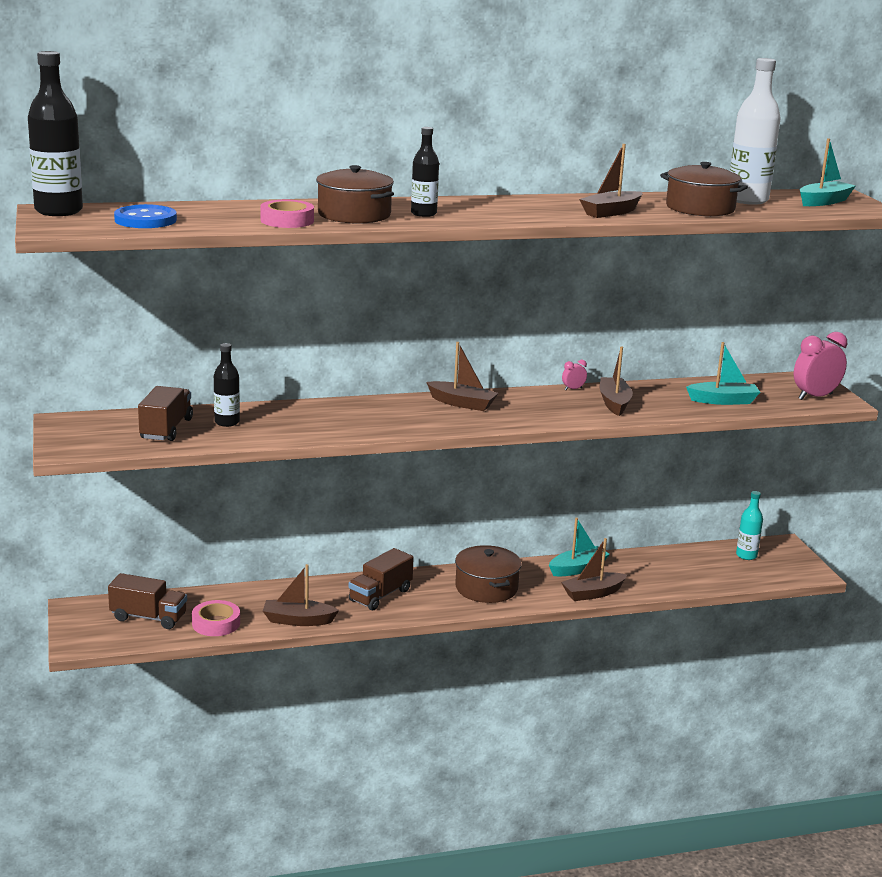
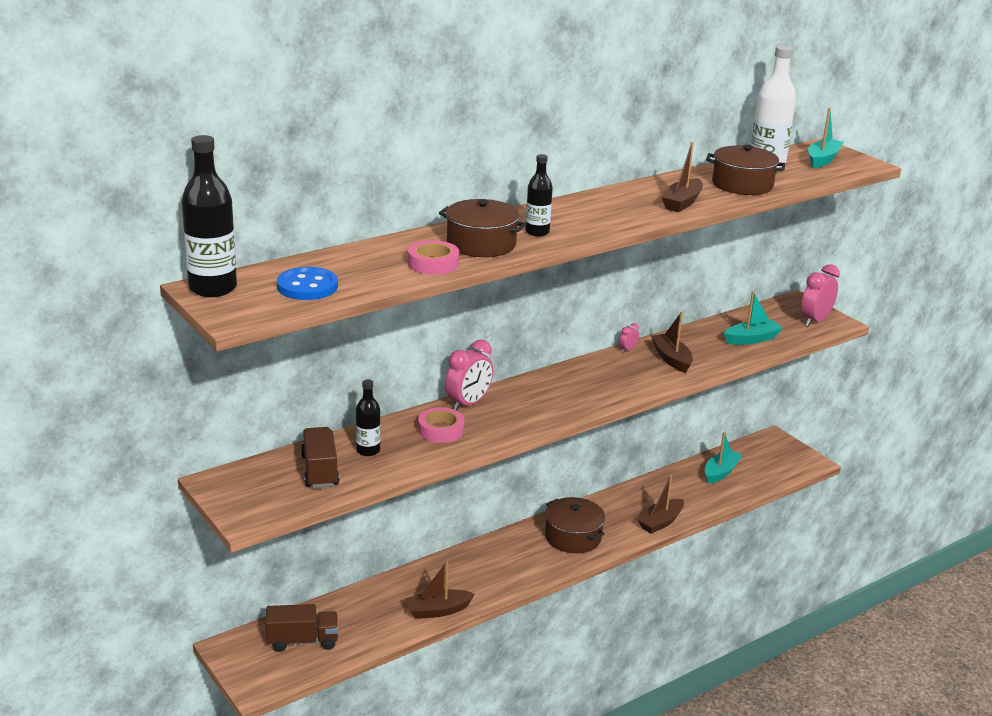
camera: 20 degrees left, 5 degrees up
(216, 623) = (368, 632): pink tape -> pink tape (441, 430)
(361, 404) = (468, 403): none -> pink clock
(380, 595) = (491, 566): brown truck -> none
(462, 403) = (551, 385): brown boat -> none
(577, 569) = (633, 499): turquoise boat -> turquoise boat (721, 472)
(746, 555) = (753, 456): turquoise bottle -> none

